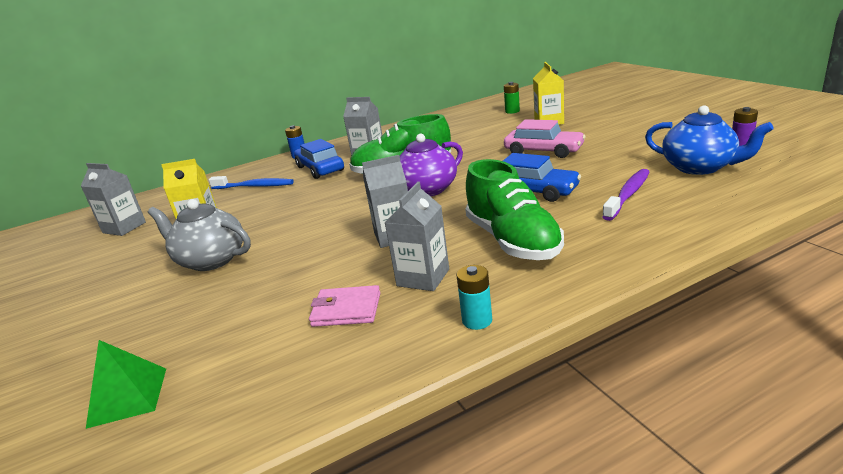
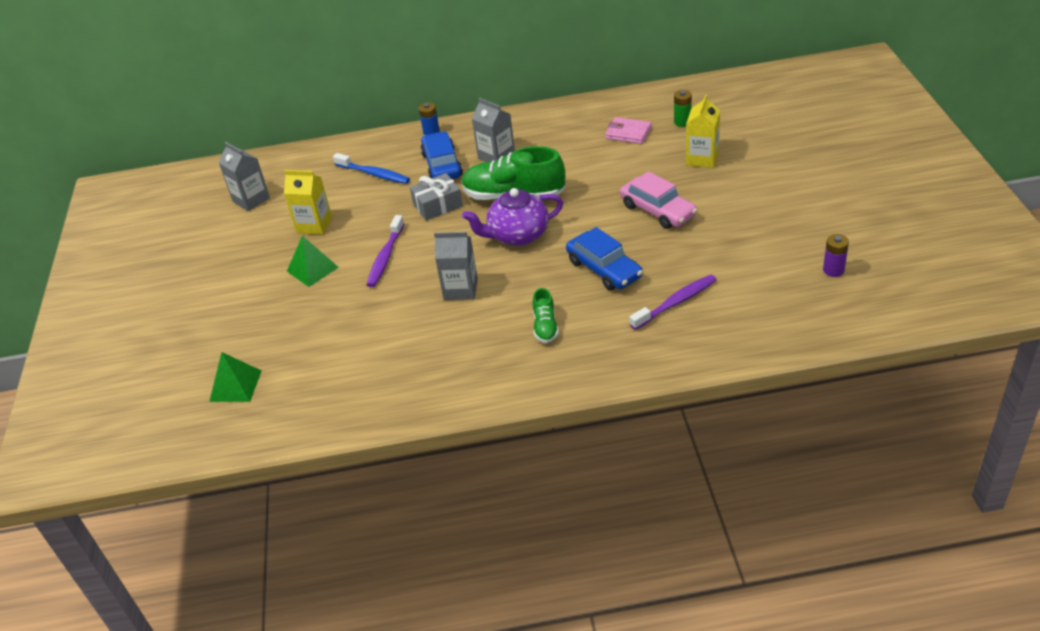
camera: 20 degrees right, 15 degrees up
(211, 260) = (312, 269): grey teapot -> green pyramid
(294, 233) = (385, 257): none -> purple toothbrush
(331, 190) = (438, 205): none -> grey gift
(346, 310) = (391, 357): pink wallet -> pink wallet (628, 133)
(423, 277) = (458, 344): grey carton -> none
(477, 320) = (471, 396): turquoise battery -> none
(512, 241) = (545, 326): green shoe -> green shoe, size x0.49
(699, 167) = (767, 287): blue teapot -> none

